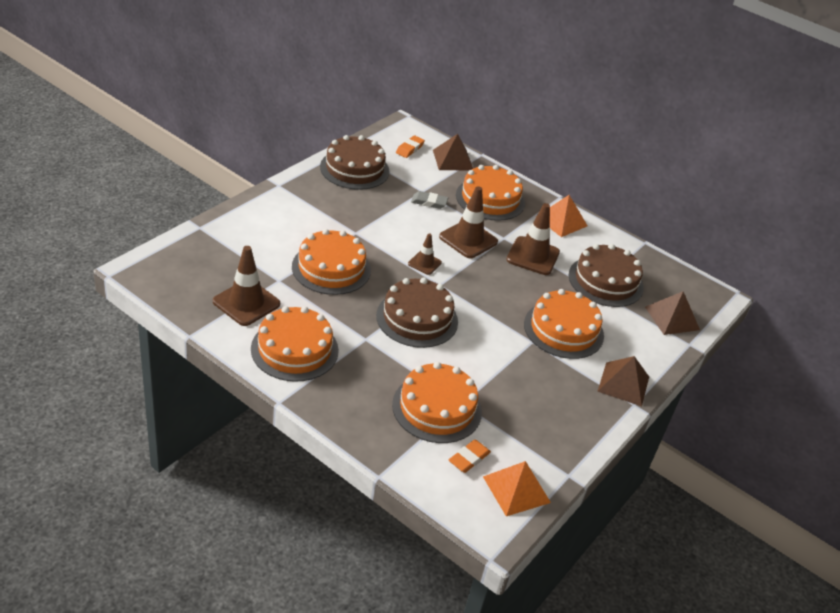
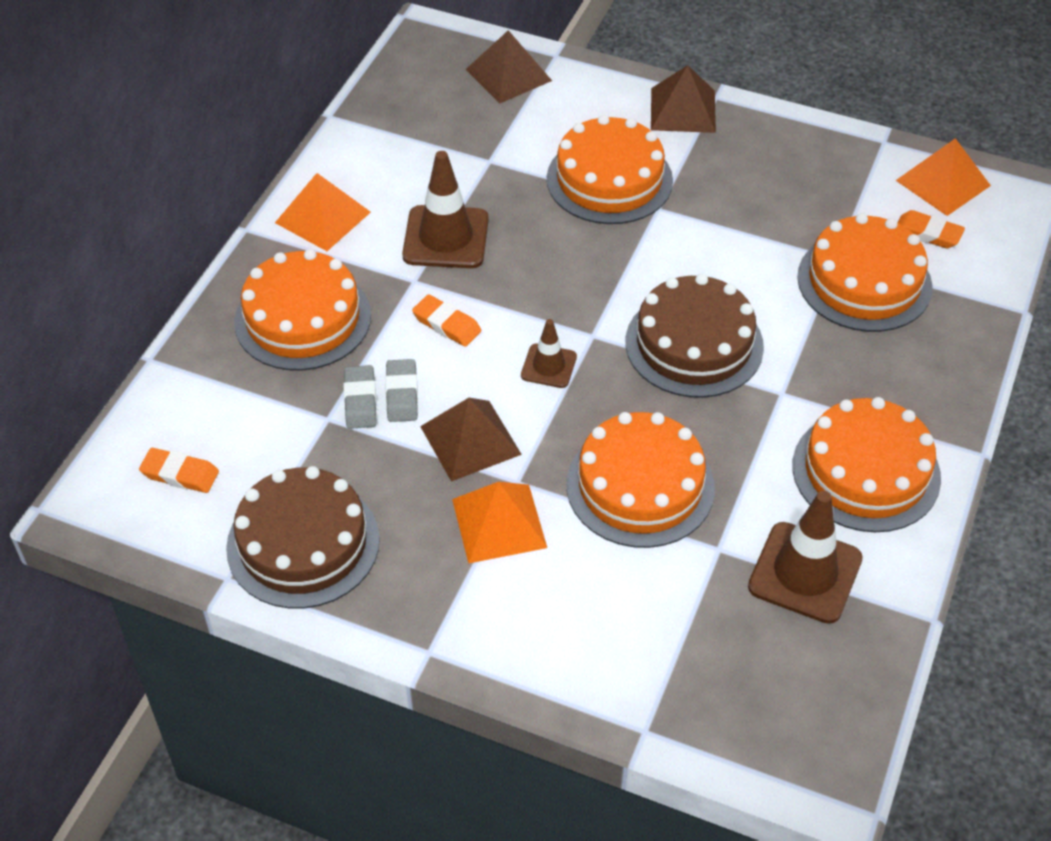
camera: 100 degrees left, 10 degrees up
(334, 221) = (499, 523): none -> orange pyramid
(427, 214) = (402, 394): none -> grey eraser
(453, 160) = (190, 397): brown pyramid -> brown pyramid (470, 440)
(468, 239) = (446, 324): brown traffic cone -> orange eraser
(605, 281) = (462, 148): brown cake -> none

